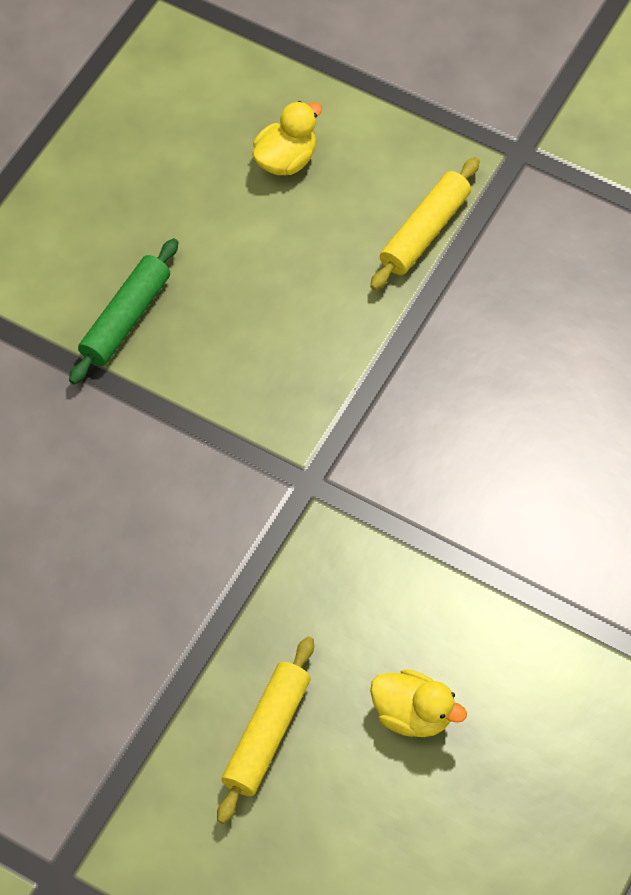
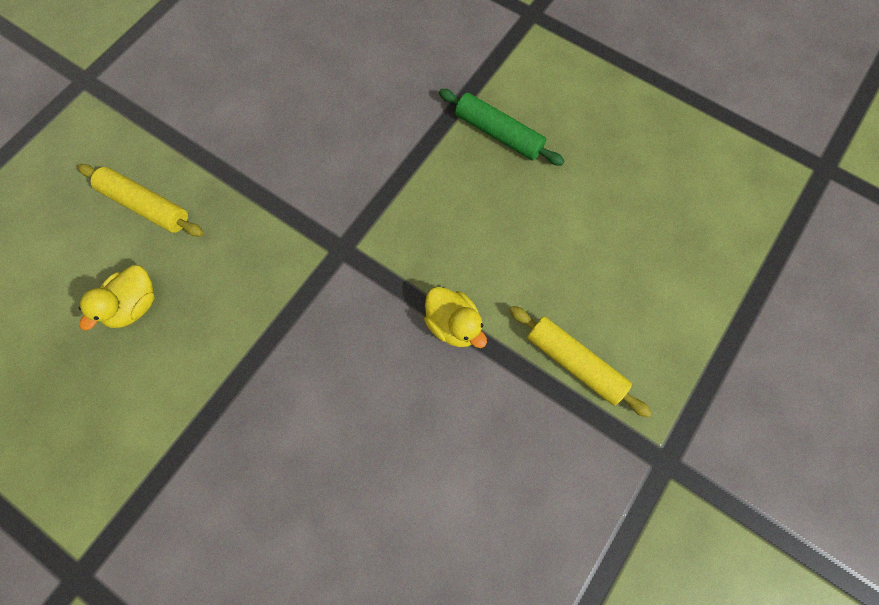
camera: 95 degrees right, 10 degrees up
(286, 159) = (649, 255): yellow duck -> yellow duck (453, 324)

